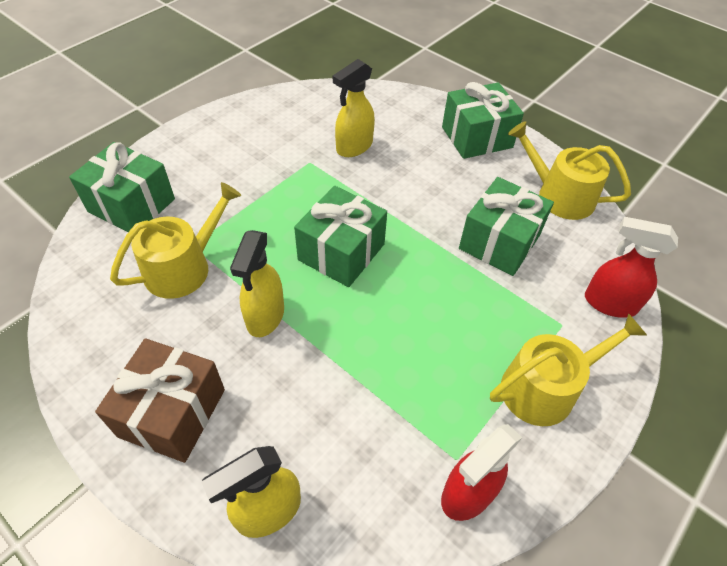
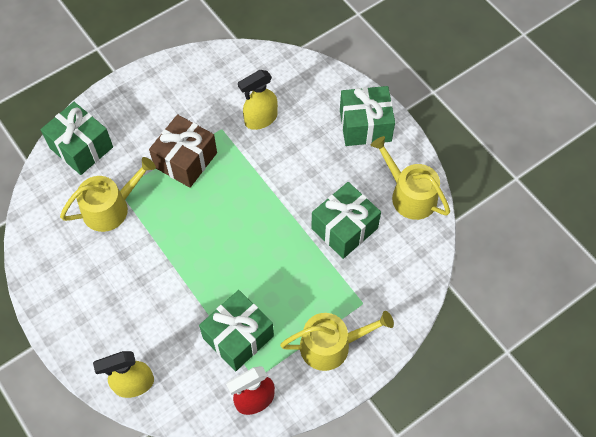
camera: 15 degrees right, 10 degrees up
(172, 412) = (88, 313): brown gift -> brown gift (185, 160)
(265, 316) = (158, 257): yellow spray bottle -> none
(341, 252) = (224, 215): green gift -> green gift (238, 337)
(609, 303) = (405, 293): red spray bottle -> none

